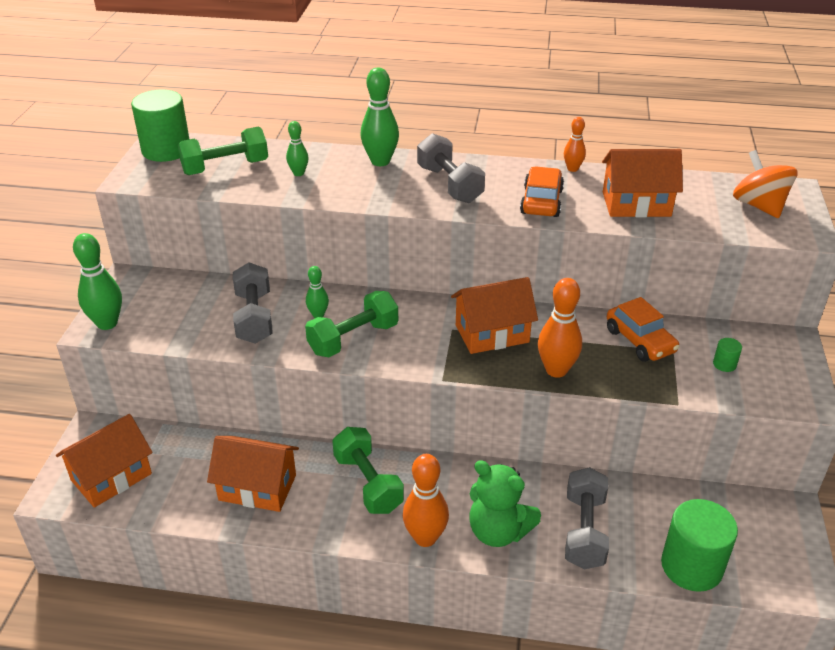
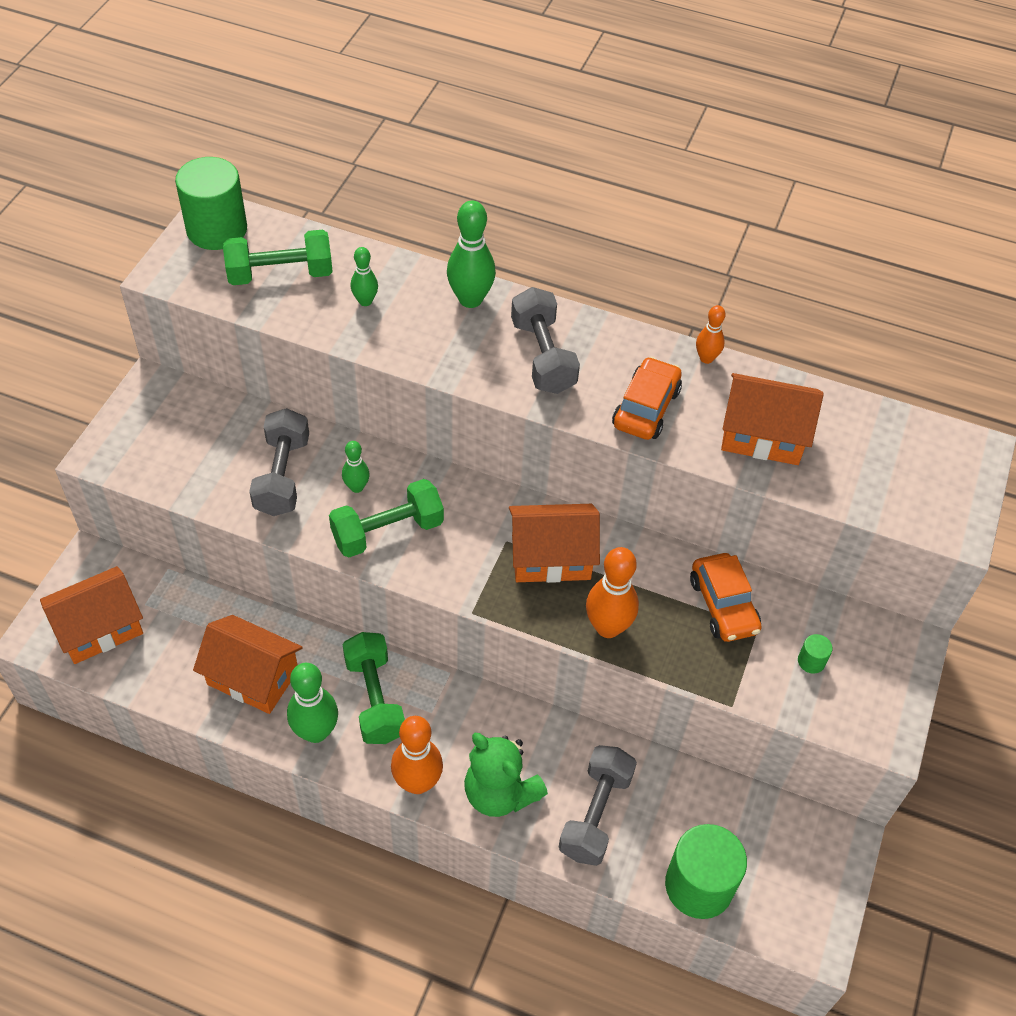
camera: 10 degrees right, 15 degrees up
(107, 323) = (115, 450): green bowling pin -> green bowling pin (316, 732)
(759, 206) = (917, 469): orange spinning top -> none

